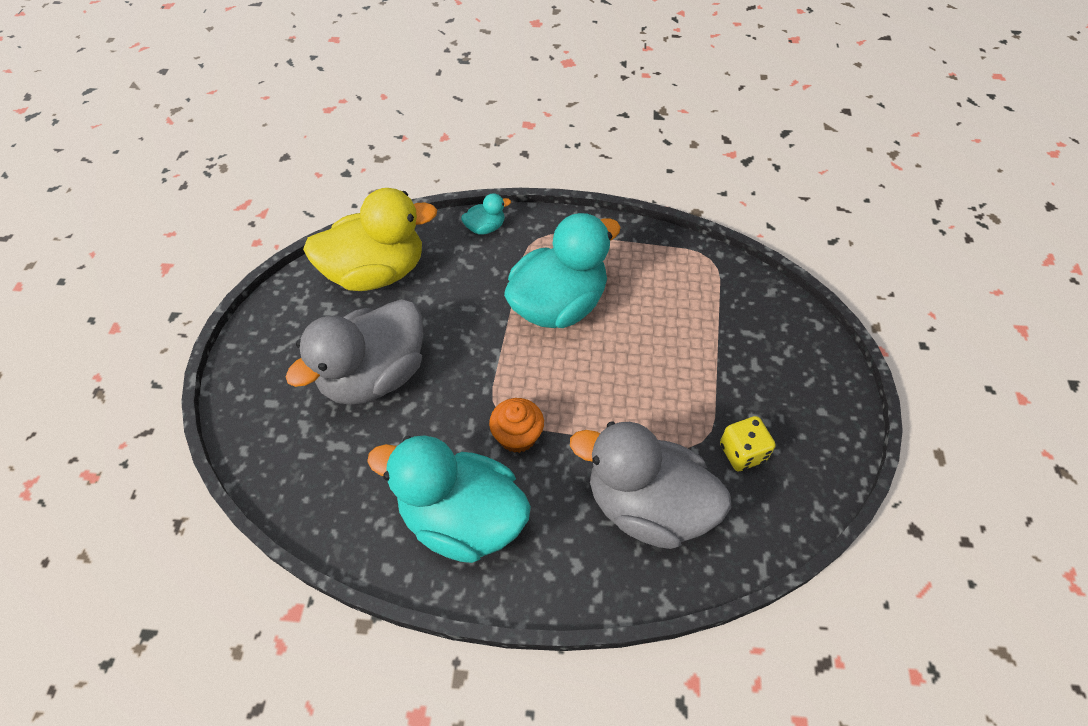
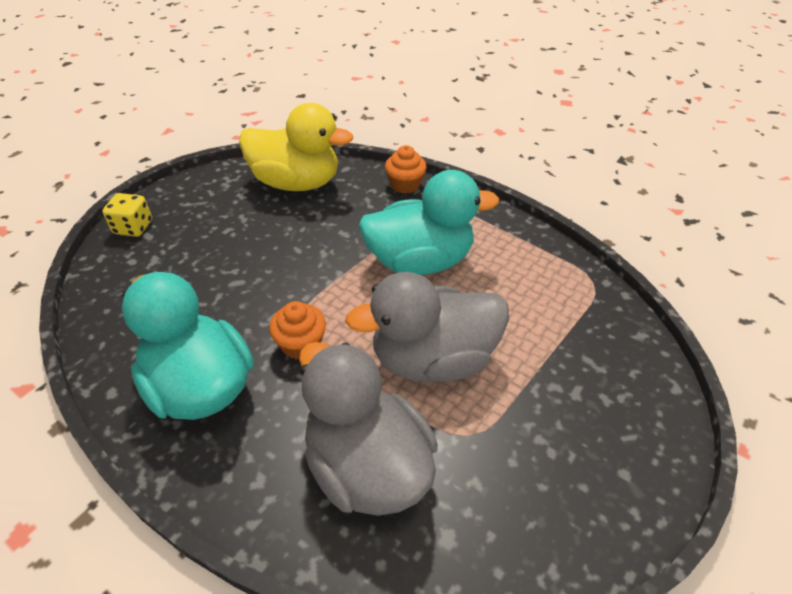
camera: 30 degrees right, 10 degrees down
(374, 376) = (232, 249): grey duck -> grey duck (432, 359)
(485, 228) = (405, 185): turquoise duck -> orange cupcake
(742, 452) = (503, 468): yellow dice -> yellow dice (133, 227)

